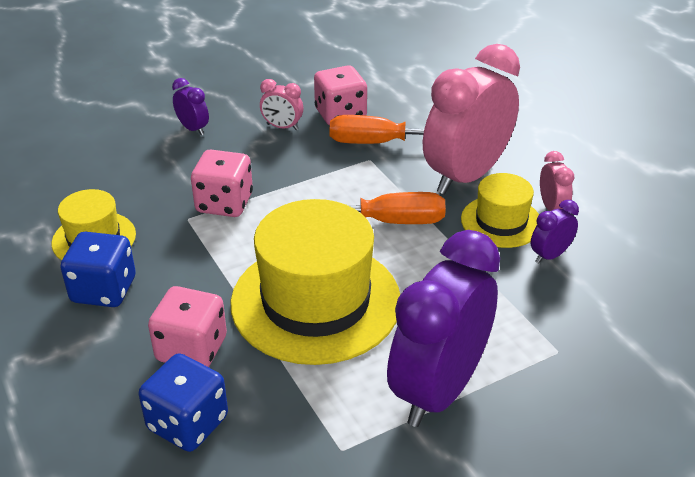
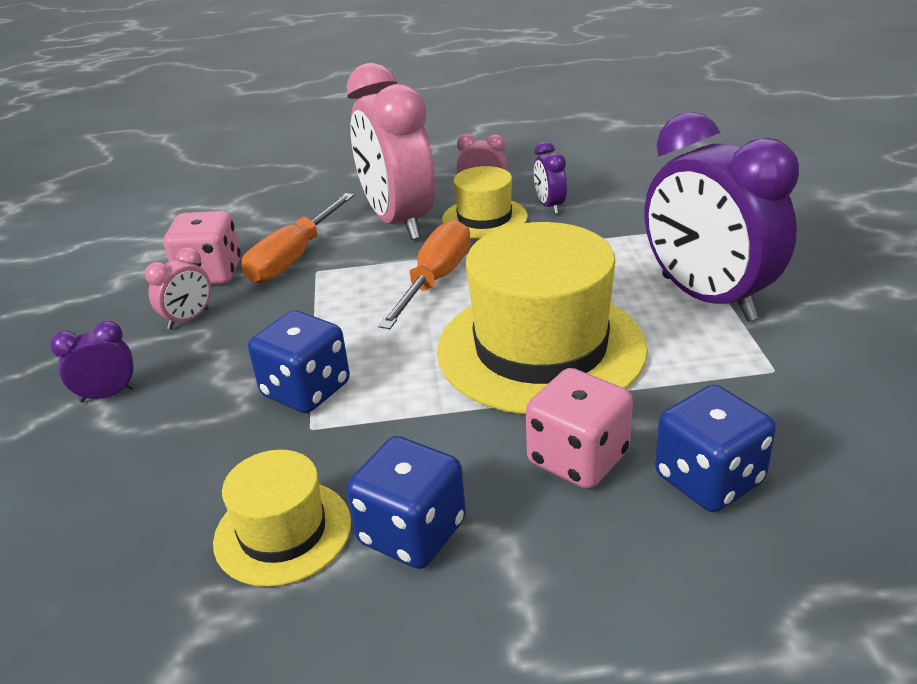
camera: 65 degrees left, 5 degrees down
(224, 203) = (306, 390): pink dice -> blue dice

